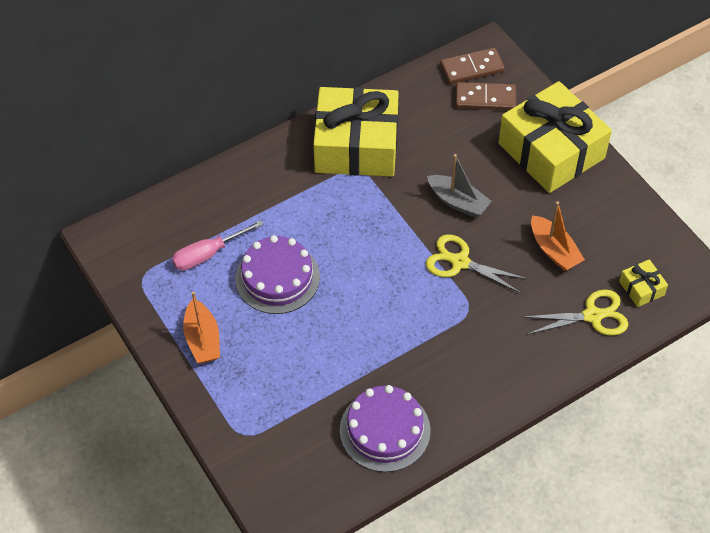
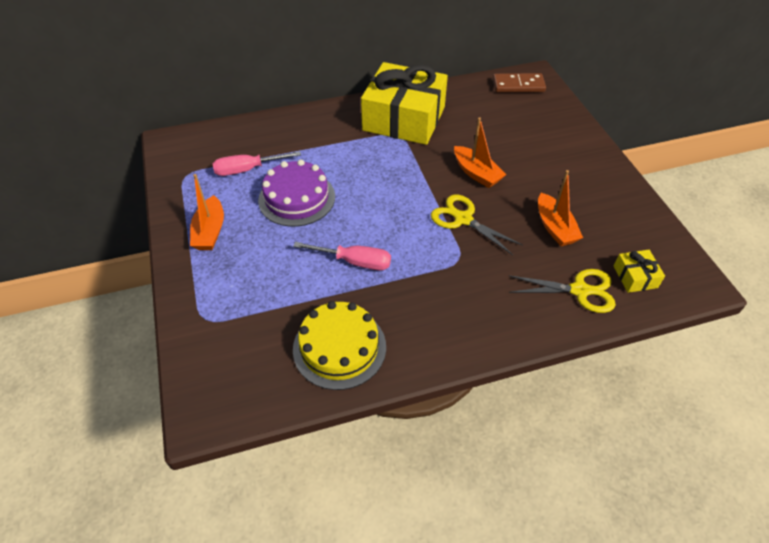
camera: 15 degrees right, 5 degrees down
(367, 338) = (355, 262): none -> pink screwdriver
(385, 430) = (339, 347): purple cake -> yellow cake
(458, 202) = (476, 173): grey boat -> orange boat
(485, 98) = (523, 106): brown domino -> none
(551, 151) = (571, 152): yellow gift -> none

